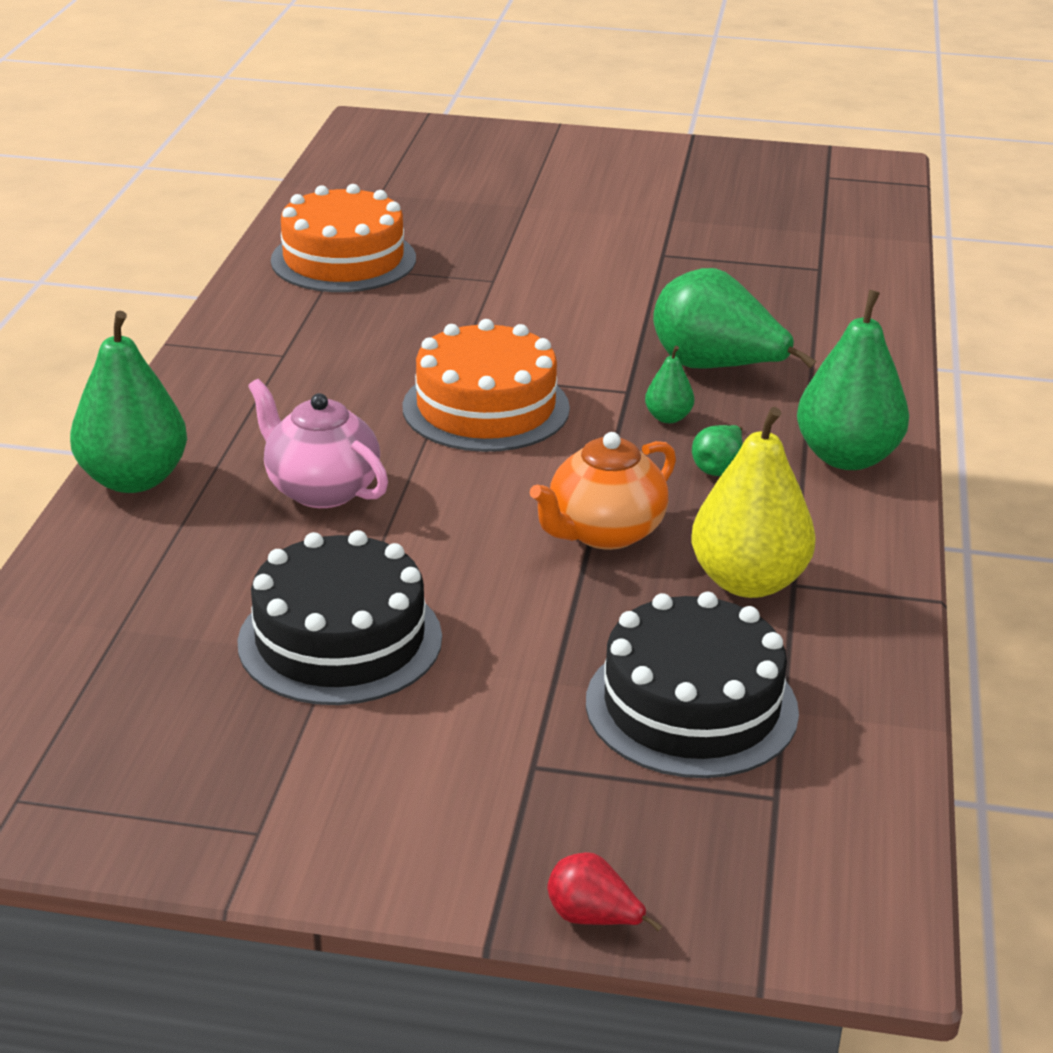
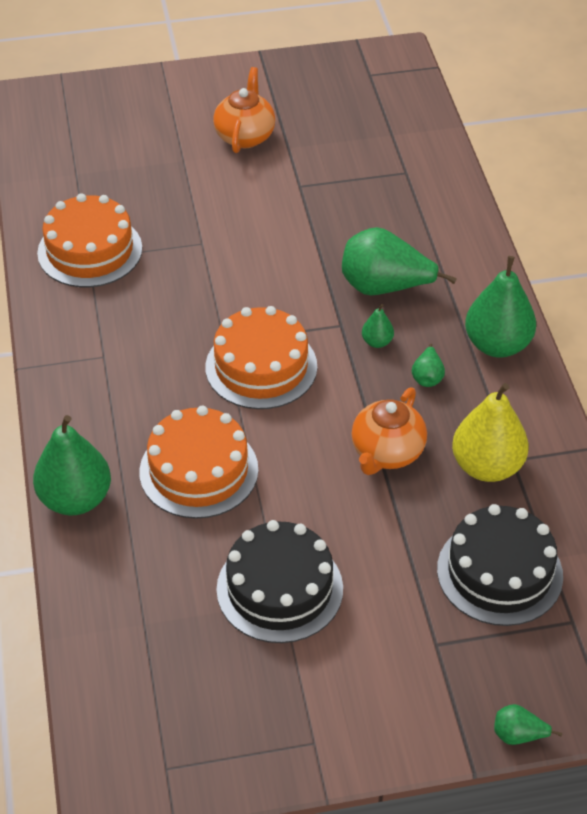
camera: 20 degrees left, 15 degrees up
(321, 489) = (199, 470): pink teapot -> orange cake
(593, 918) = (518, 735): red pear -> green pear
(621, 200) = (245, 136): none -> orange teapot

